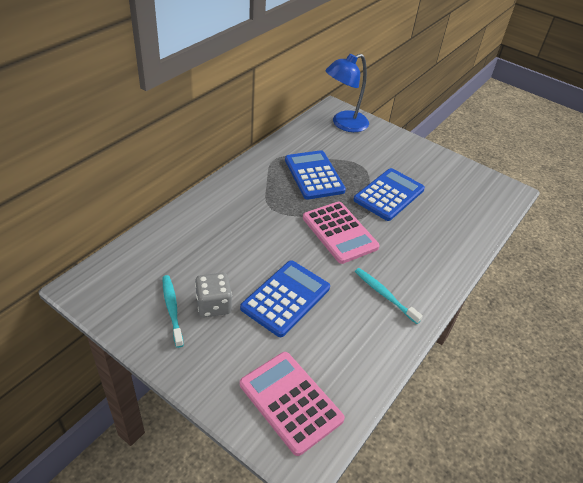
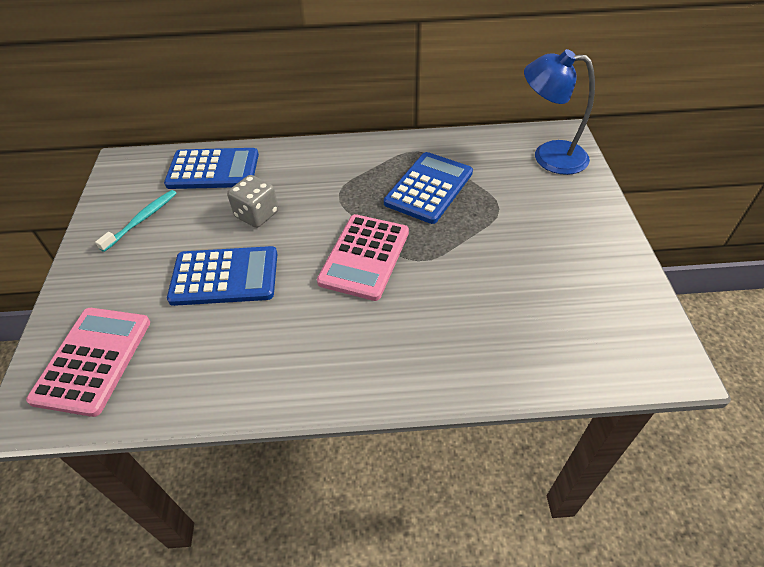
camera: 55 degrees right, 5 degrees up
(214, 305) = (169, 239): grey dice -> grey dice (257, 214)
(384, 295) = (308, 347): turquoise toothbrush -> none
(389, 195) = (481, 257): blue calculator -> blue calculator (213, 170)

